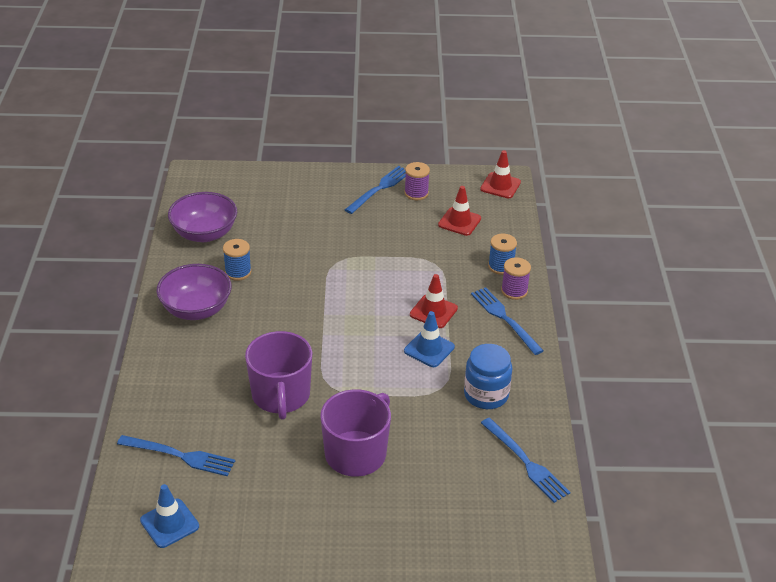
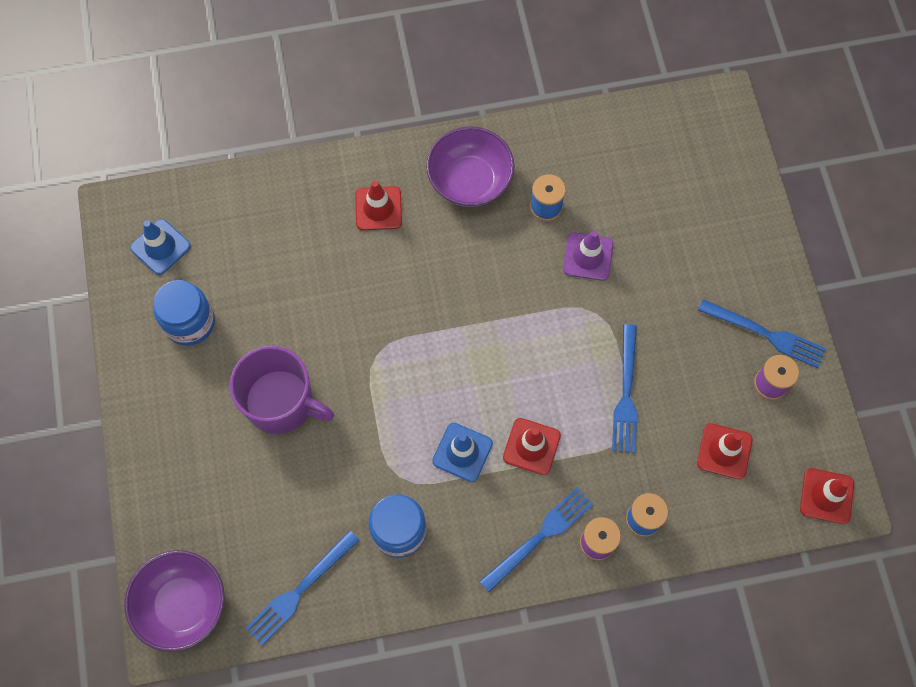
camera: 80 degrees right, 30 degrees up
(181, 456) = (248, 231): blue fork -> blue fork (626, 395)
(197, 366) = (378, 208): none -> red traffic cone
(204, 233) = (607, 150): purple bowl -> purple bowl (183, 604)
(257, 509) = (190, 322): none -> blue jar
(281, 395) = (351, 305): purple mug -> none
(289, 258) = (588, 257): none -> purple traffic cone

